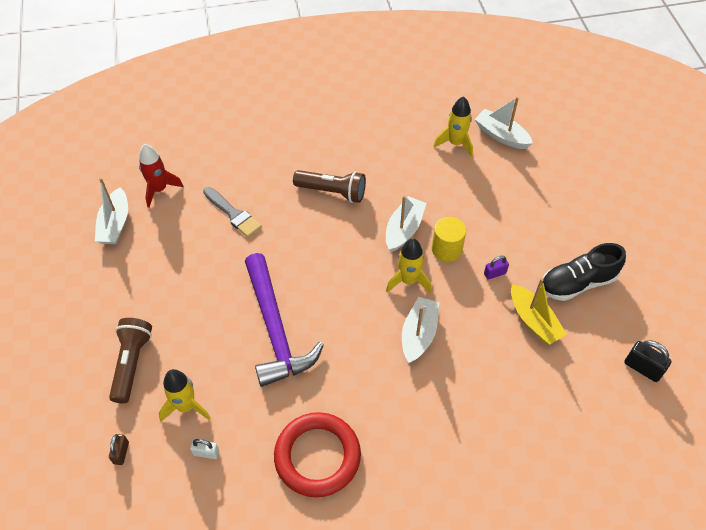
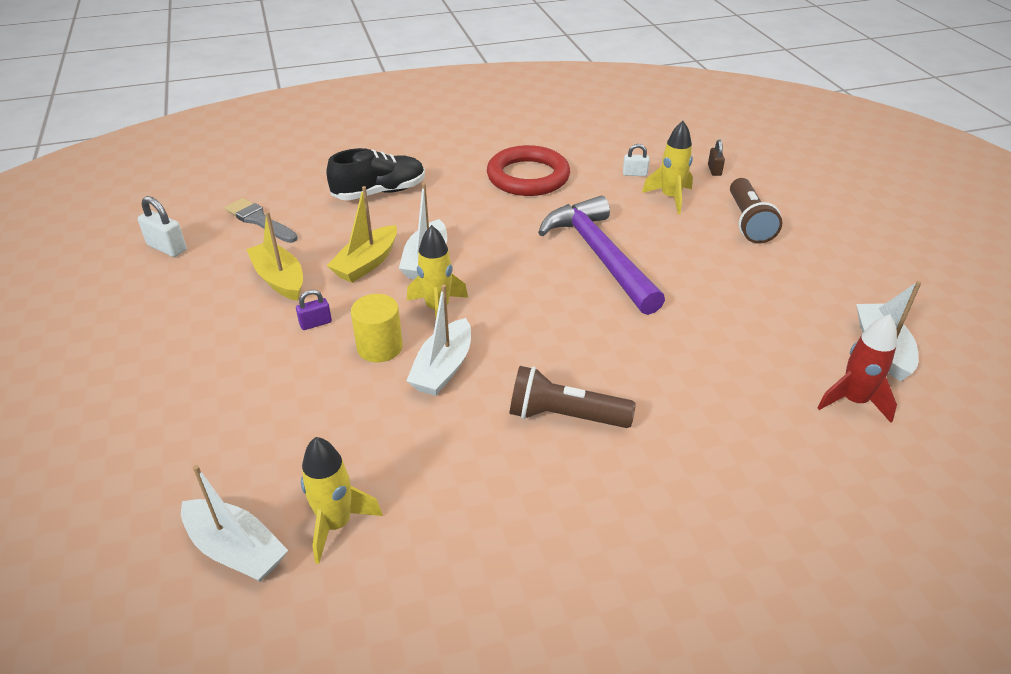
camera: 175 degrees right, 15 degrees down
(233, 214) = (713, 373): grey brush -> grey brush (259, 220)
(467, 334) = (367, 263): none -> yellow boat
(577, 283) = (202, 319): black shoe -> black shoe (379, 192)
(642, 368) = (167, 247): black padlock -> white padlock

